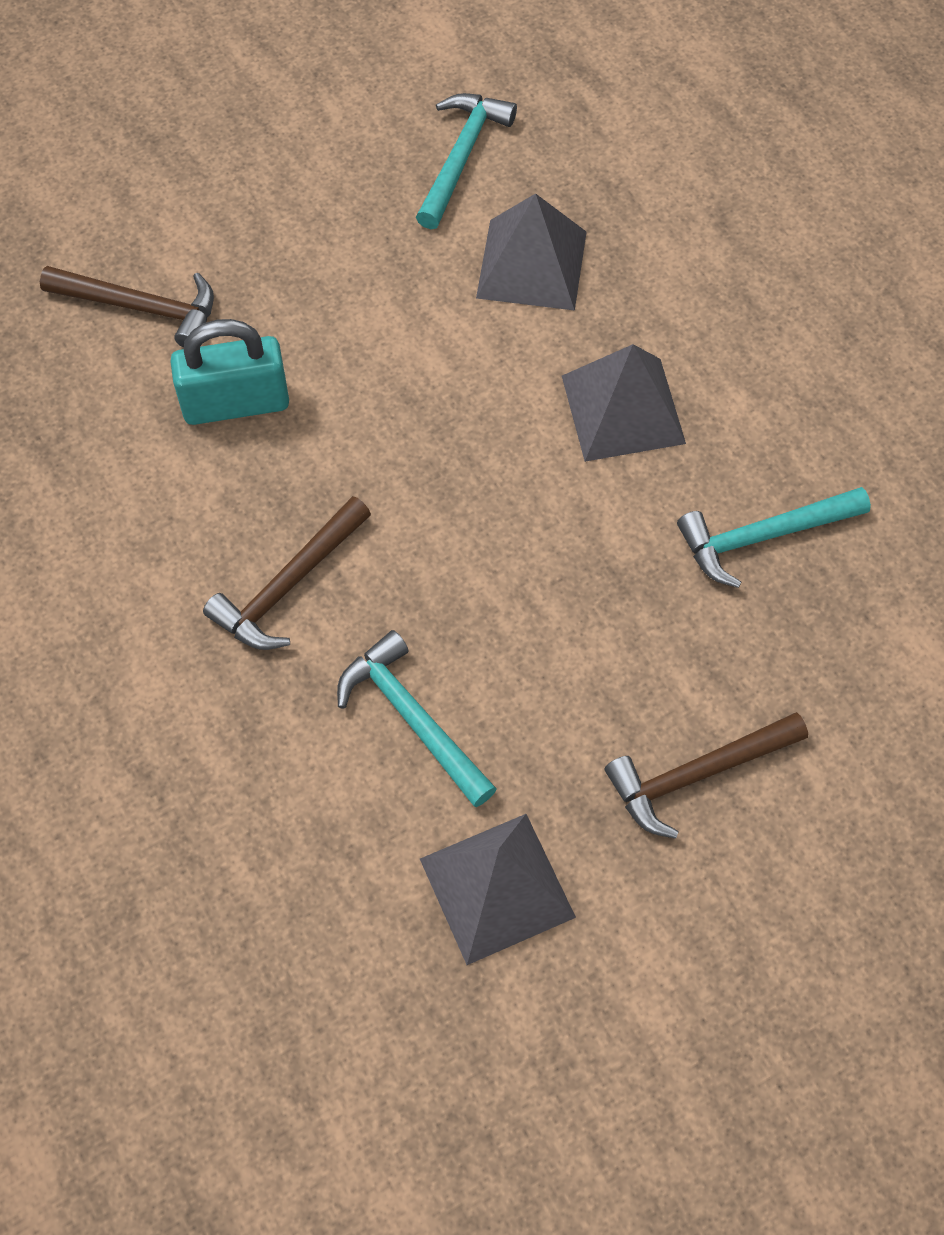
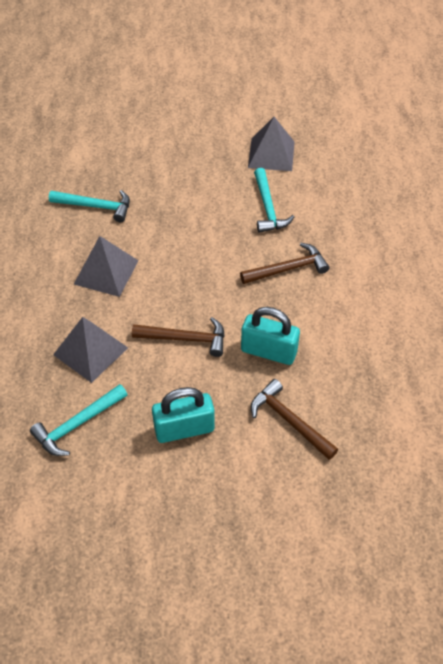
camera: 150 degrees left, 10 degrees down
(298, 223) = (184, 429): none -> turquoise padlock
(697, 774) = (183, 154): brown hammer -> brown hammer (185, 339)

